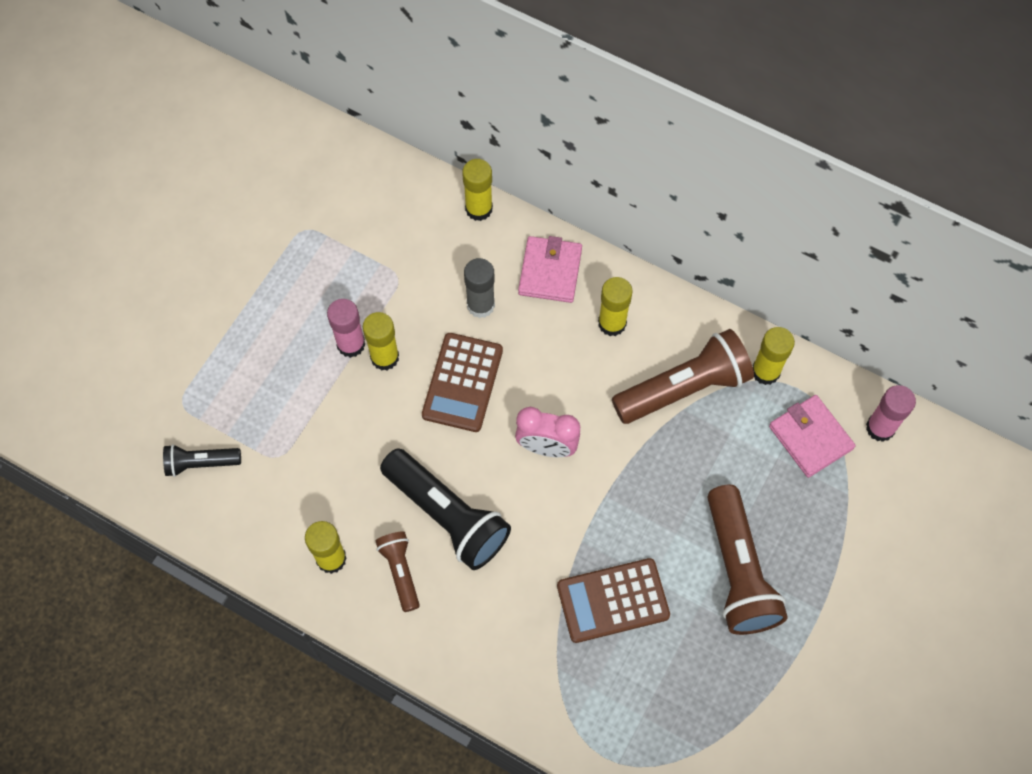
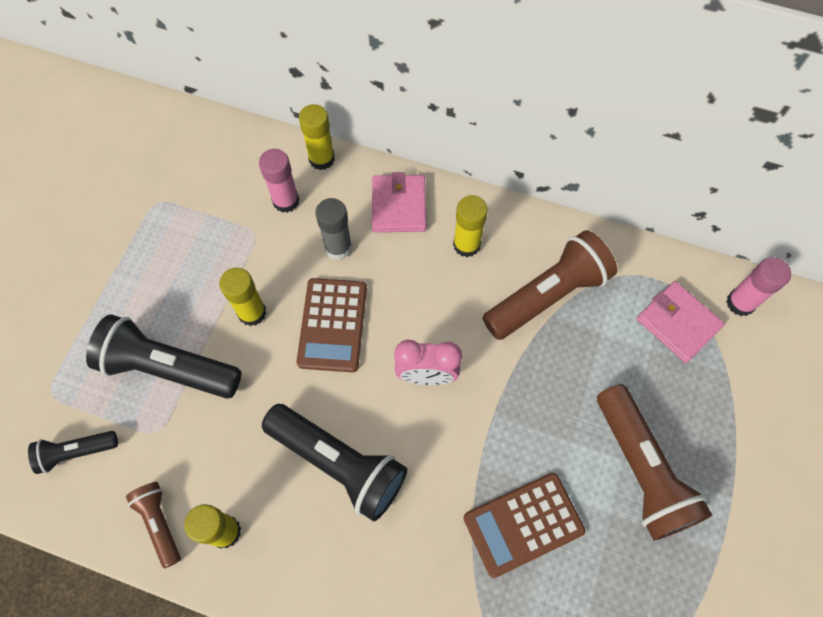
camera: 10 degrees left, 0 degrees up
(296, 398) = (168, 368): none -> black flashlight
(351, 344) = (216, 305): pink glue stick -> pink glue stick (286, 201)
(400, 571) = (299, 532): brown flashlight -> brown flashlight (159, 523)
(765, 371) = (620, 267): yellow glue stick -> none

